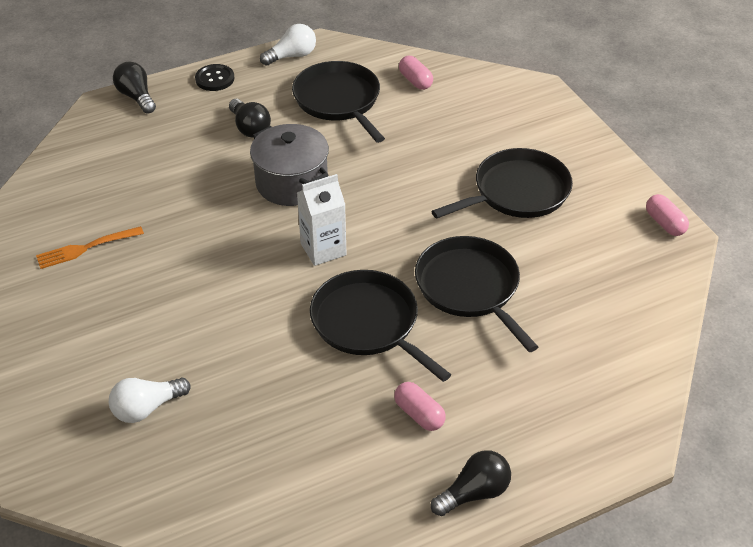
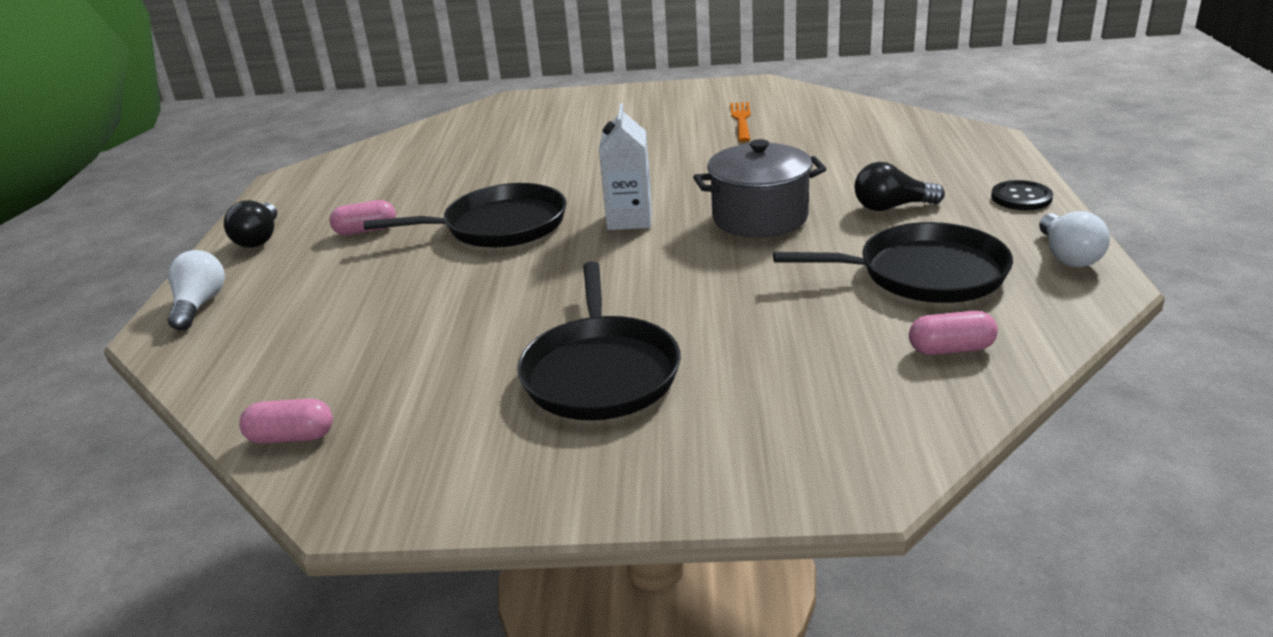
camera: 120 degrees right, 15 degrees down
(136, 97) = (996, 153): black light bulb -> none
(147, 408) = (526, 131): white light bulb -> white light bulb (199, 305)
(470, 288) = (475, 291): black pan -> none
(665, 223) = (391, 499): pink capsule -> pink capsule (291, 437)

